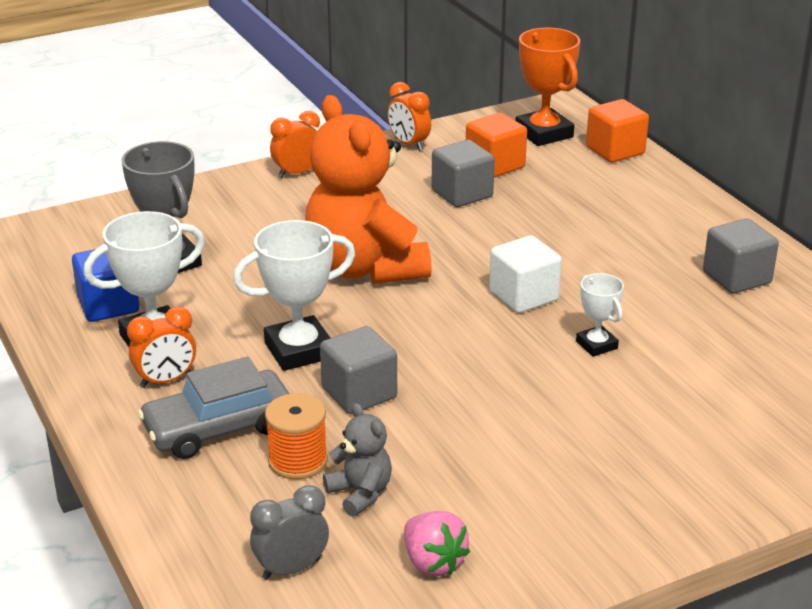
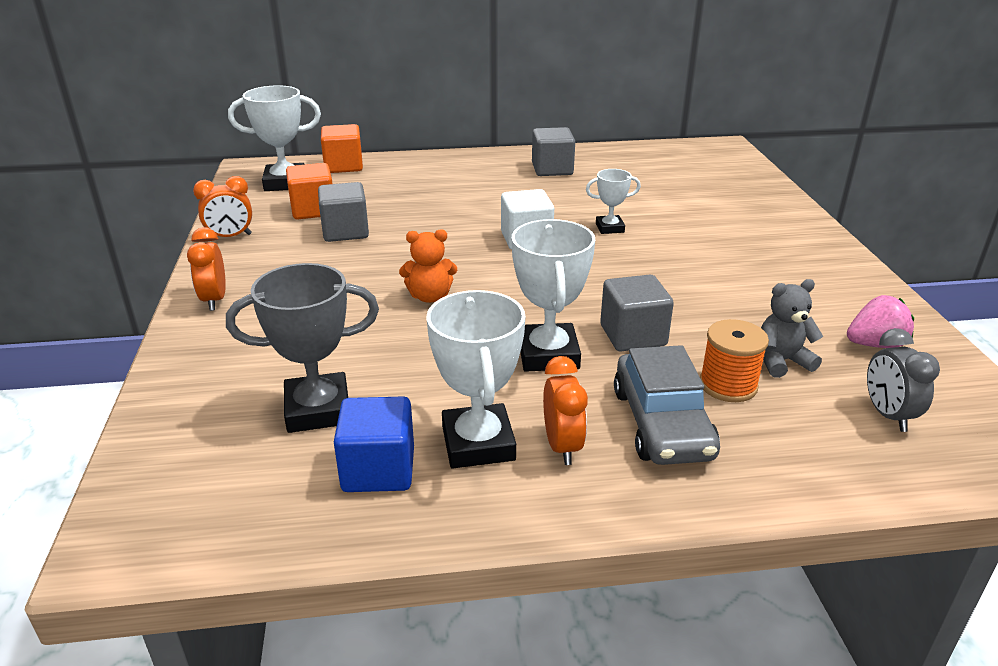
camera: 70 degrees left, 0 degrees up
(365, 268) = (429, 296): orange teddy bear -> orange teddy bear, size x0.44
(544, 133) = (285, 183): orange trophy -> white trophy

